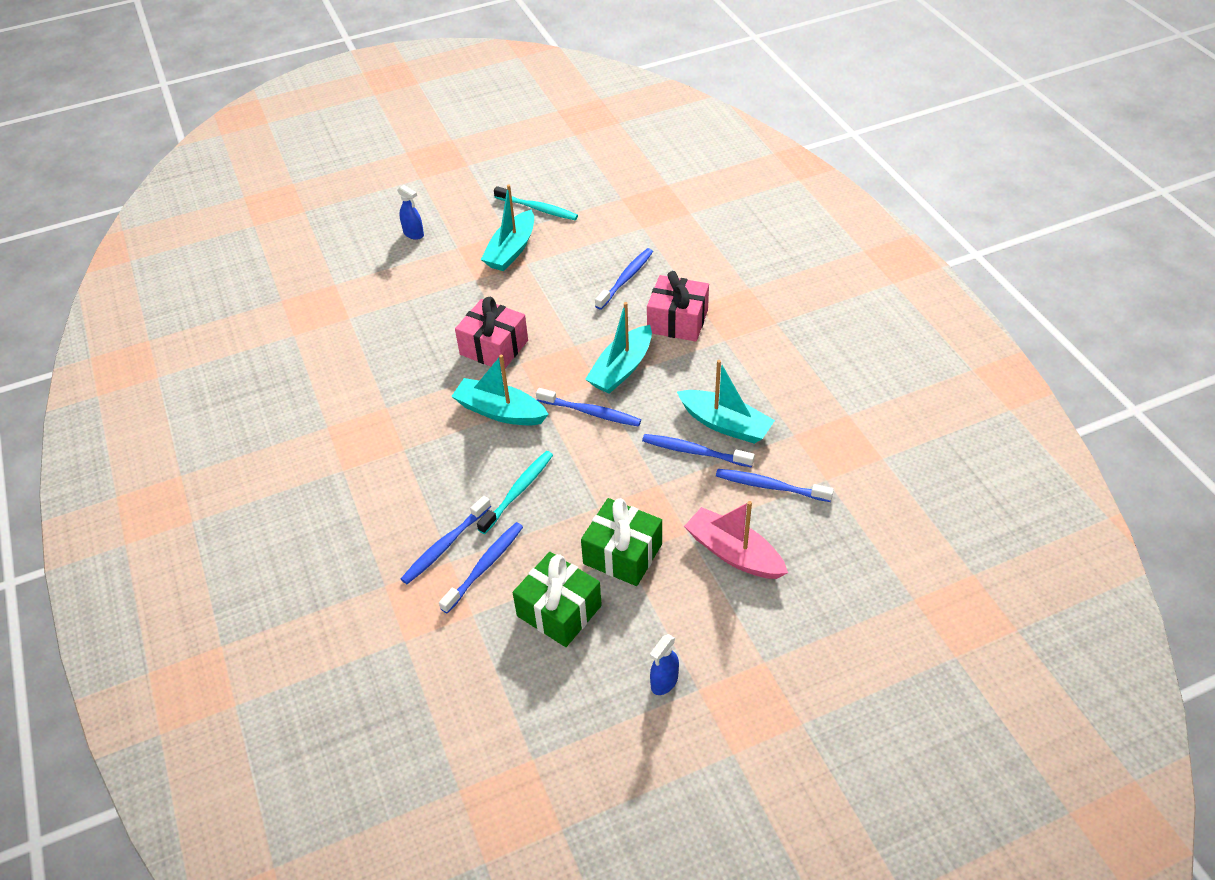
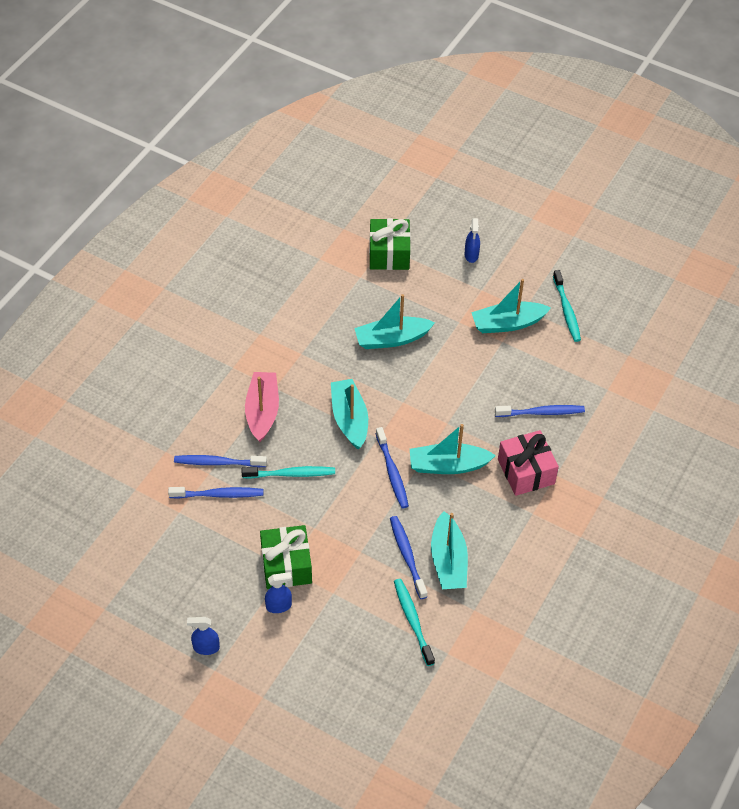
camera: 50 degrees right, 5 degrees up
(443, 333) = (392, 339): none -> turquoise boat
(494, 347) = (403, 377): pink gift -> none
(559, 611) = (216, 557): green gift -> green gift (389, 254)
(665, 587) = (279, 606): none -> blue spray bottle
(733, 553) = (336, 630): pink boat -> pink boat (262, 411)
(770, 486) = (413, 620): blue toothbrush -> turquoise toothbrush

